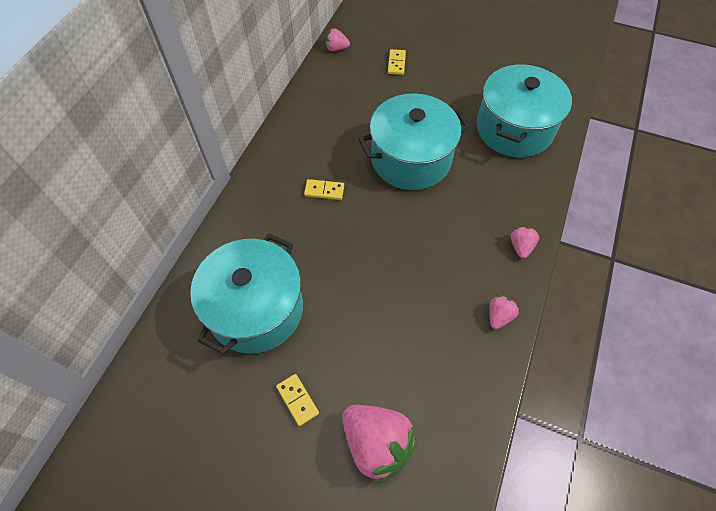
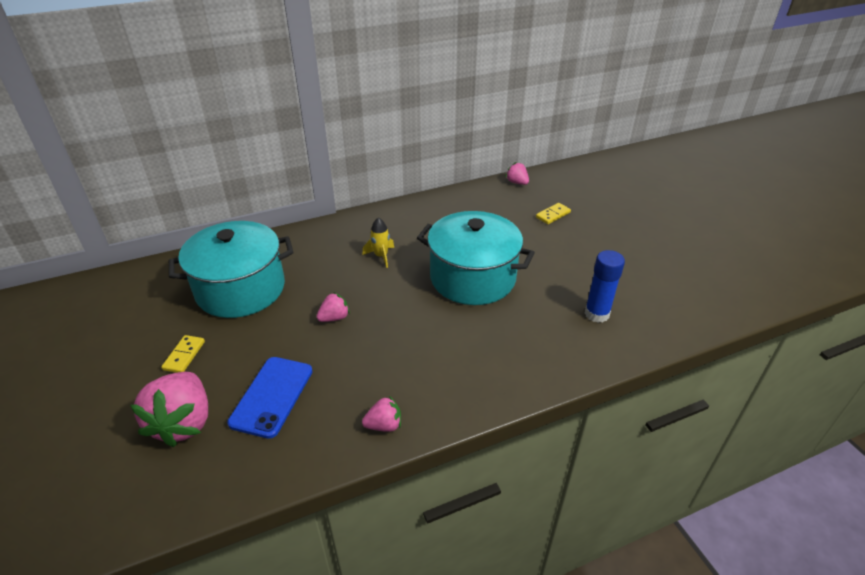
camera: 45 degrees right, 20 degrees down
(324, 191) = (381, 256): yellow domino -> yellow rocket
(406, 366) = (272, 396): none -> blue phone
(514, 129) = (596, 314): turquoise pot -> blue glue stick
(521, 247) = (476, 395): pink strawberry -> pink strawberry (334, 318)

